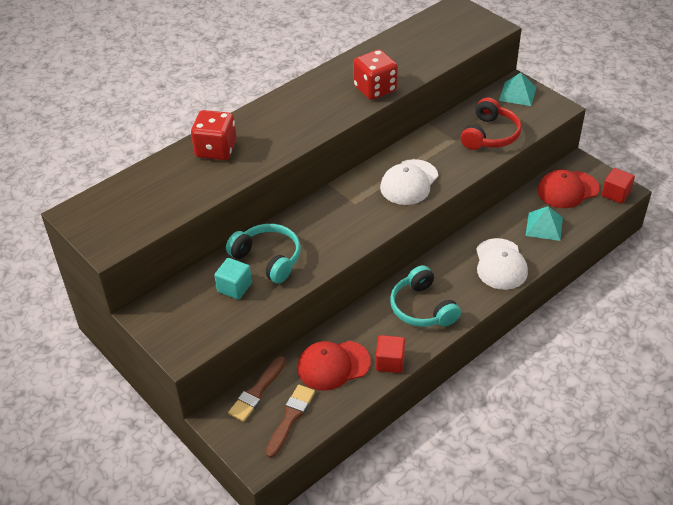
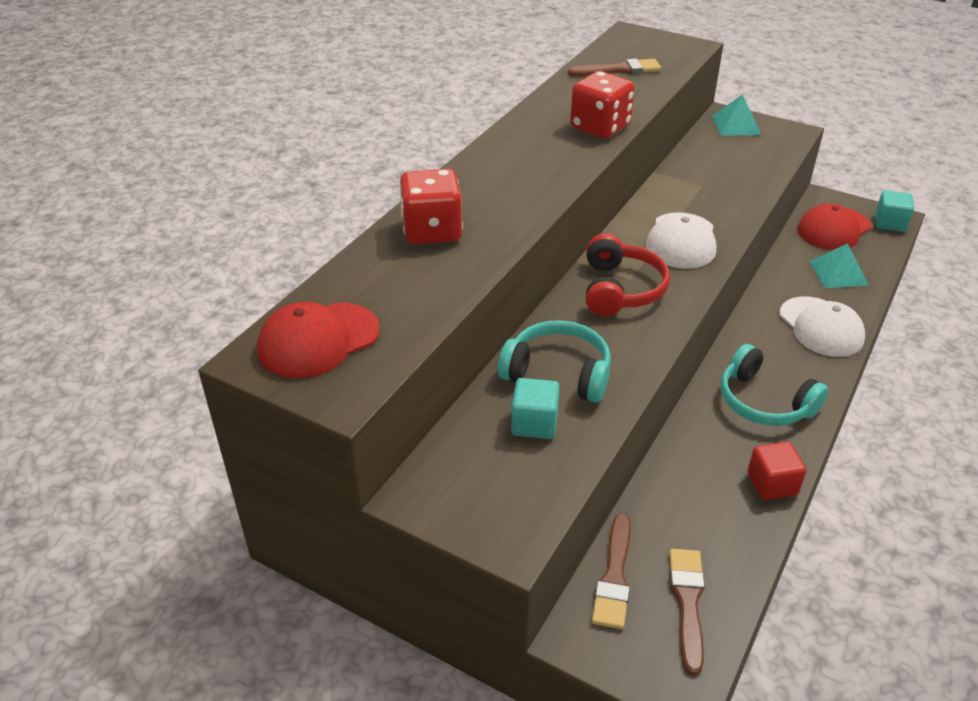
camera: 20 degrees left, 5 degrees down
(333, 365) = (698, 508): red cap -> red cap (318, 340)
(423, 40) = (618, 70): none -> brown brush
(490, 135) = (739, 172): red headphones -> red headphones (620, 289)
(615, 194) = (890, 223): red cube -> turquoise cube

